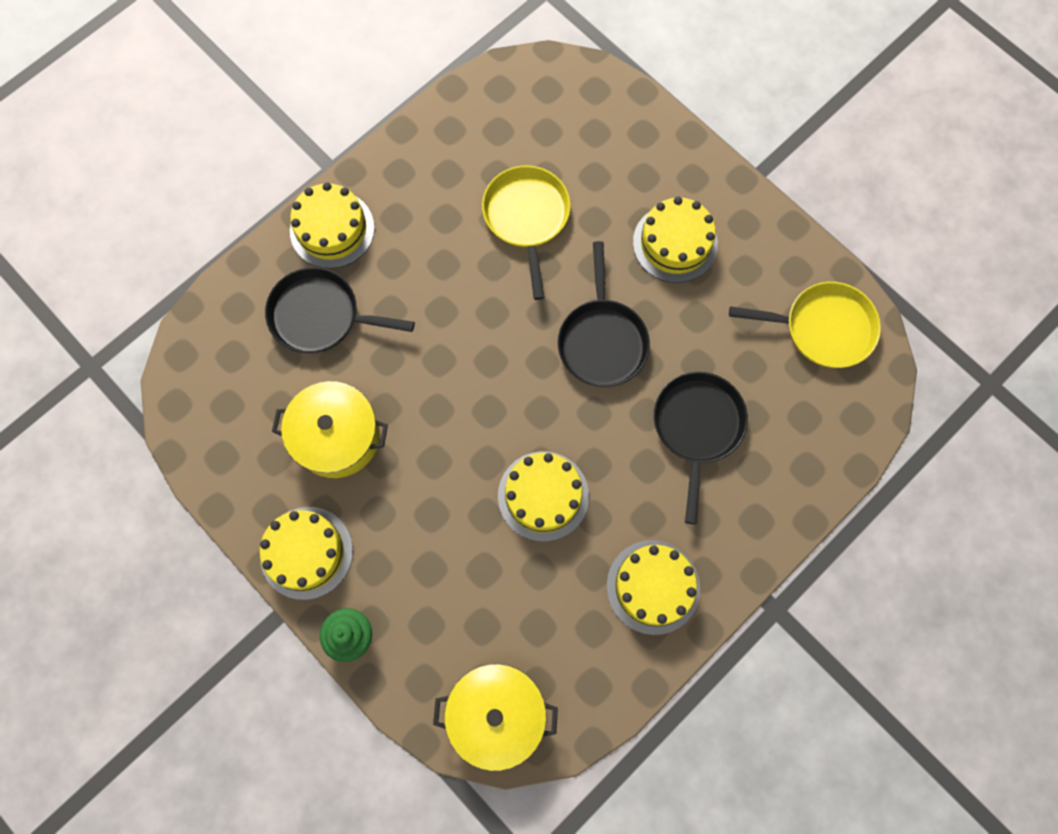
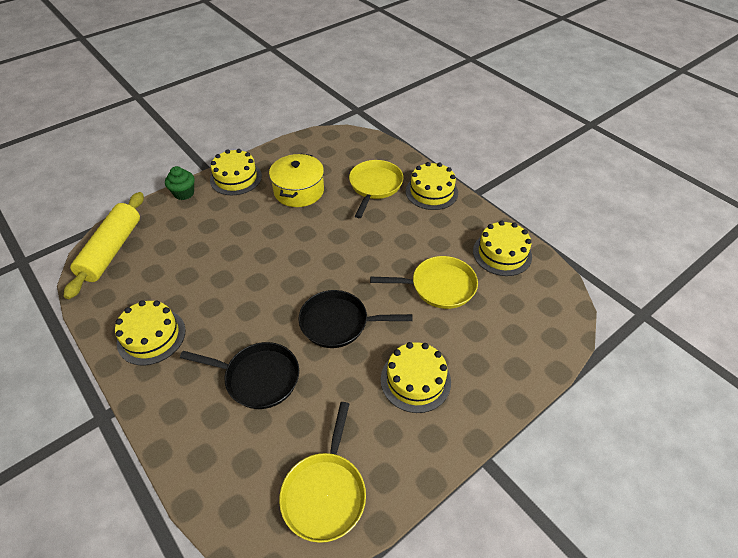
camera: 95 degrees right, 25 degrees down
(321, 316) = (375, 186): black pan -> yellow pan
(497, 713) = (112, 250): yellow pot -> yellow rolling pin
(543, 496) = (234, 281): yellow cake -> yellow cake (502, 253)

